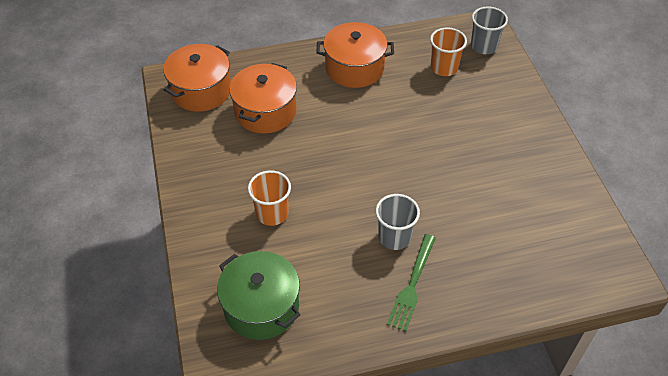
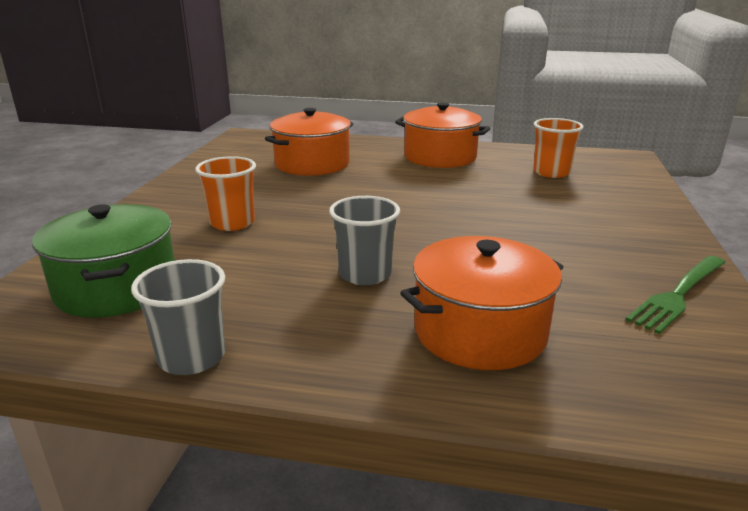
camera: 25 degrees right, 25 degrees down
(201, 90) = (264, 144): orange pot -> orange pot (480, 331)
(412, 285) = (344, 324): green fork -> green fork (678, 295)
(484, 46) = (616, 168): grey cup -> grey cup (192, 357)

